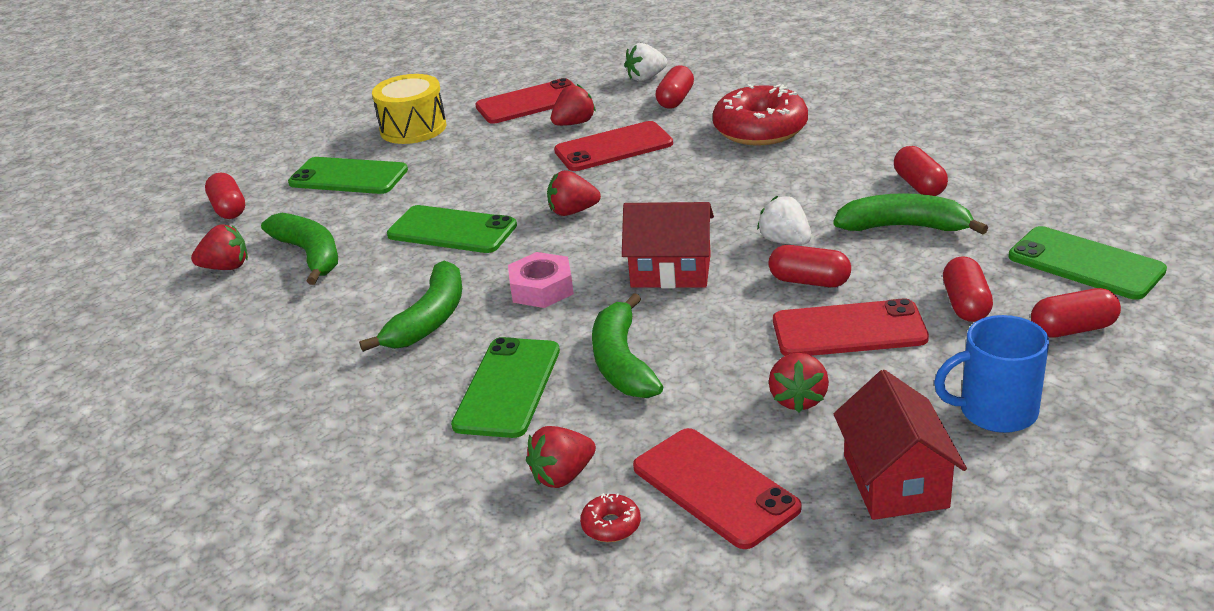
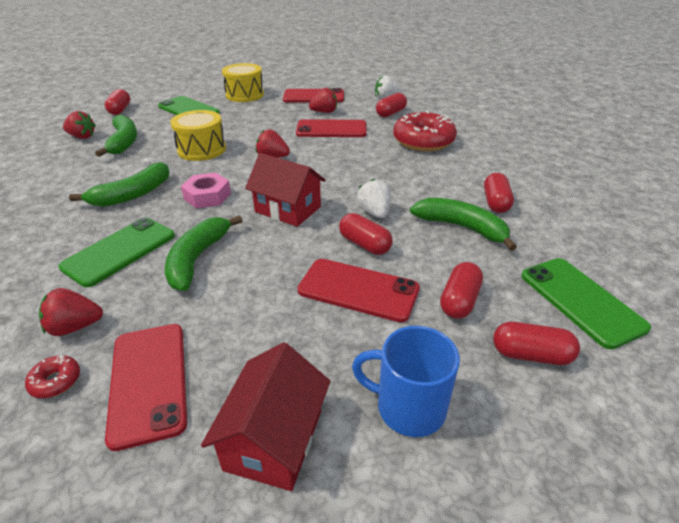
camera: 20 degrees right, 5 degrees up
(452, 230) = (202, 149): green phone -> yellow drum
(798, 399) = (274, 331): red strawberry -> none

